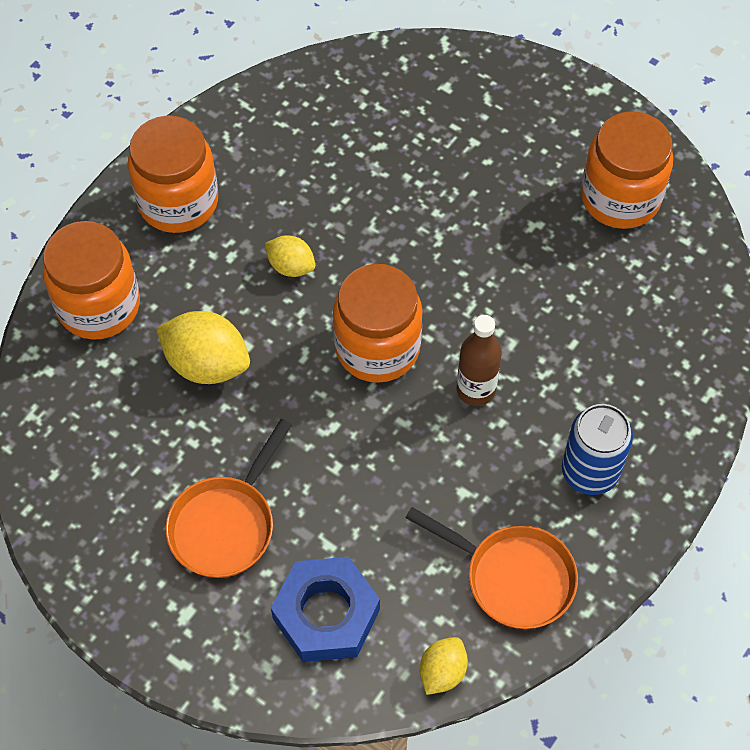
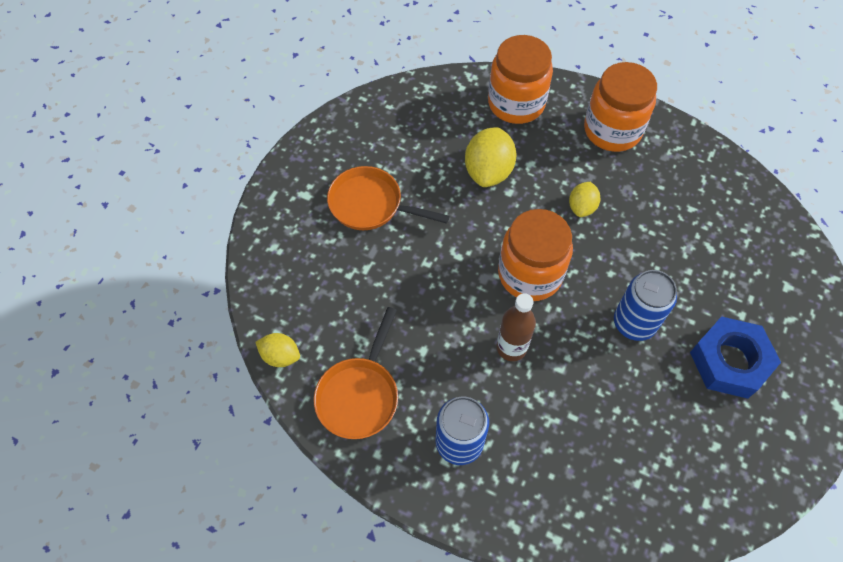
camera: 80 degrees right, 0 degrees up
(326, 614) = (314, 275): blue nut -> blue nut (729, 362)
(465, 251) = (634, 323): none -> blue can
(620, 197) = (730, 440): orange jar -> none

